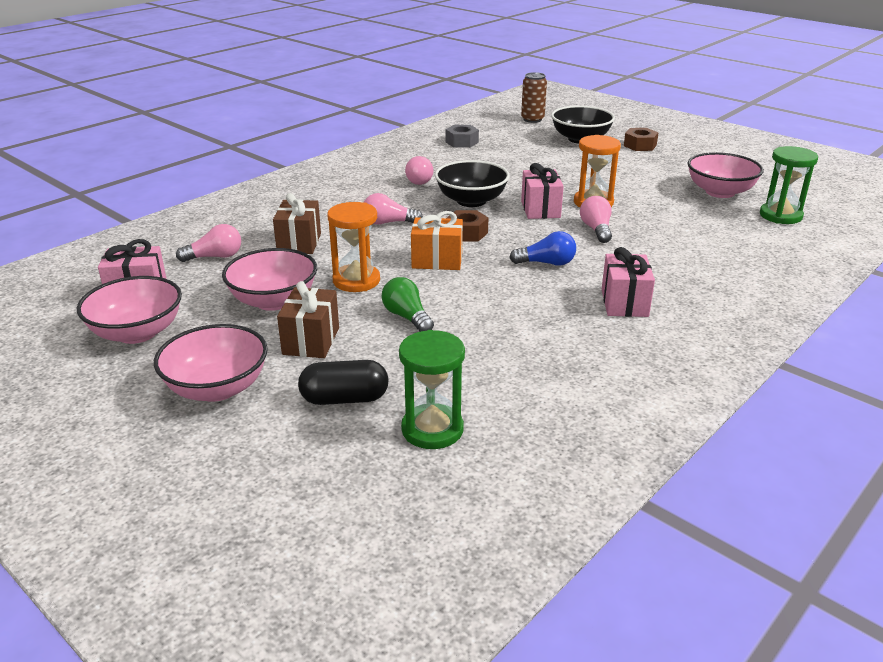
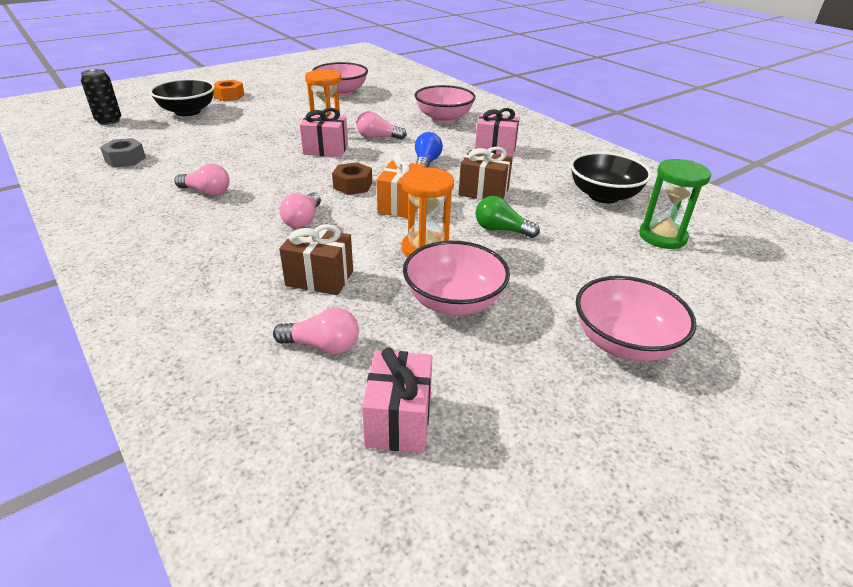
camera: 80 degrees left, 5 degrees up
(137, 333) = (509, 413): pink bowl -> pink bowl (444, 118)
(215, 257) = (323, 346): pink light bulb -> pink light bulb turned 105 degrees clockwise
(311, 341) = (538, 282): brown gift -> brown gift (483, 192)
(344, 399) = (630, 270): black capsule -> none
(407, 317) = (501, 230): green light bulb -> green light bulb turned 45 degrees clockwise
(471, 201) = (283, 174): black bowl -> black bowl (603, 196)
(532, 119) = (109, 121): brown can -> black can
(640, 145) = (229, 96): brown nut -> orange nut
(780, 215) = (390, 86): green hourglass -> none

